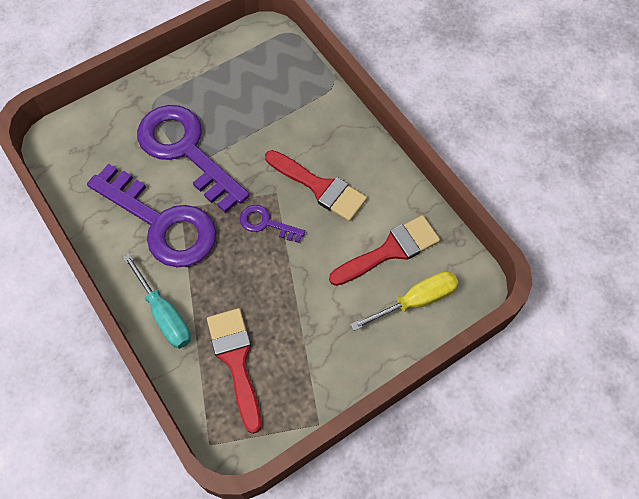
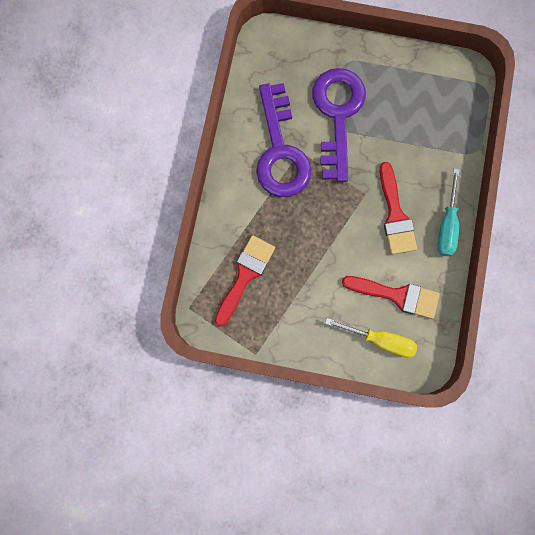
camera: 45 degrees right, 15 degrees up
(164, 315) = (231, 211): turquoise screwdriver -> turquoise screwdriver (447, 226)
(266, 223) = (340, 208): purple key -> none

